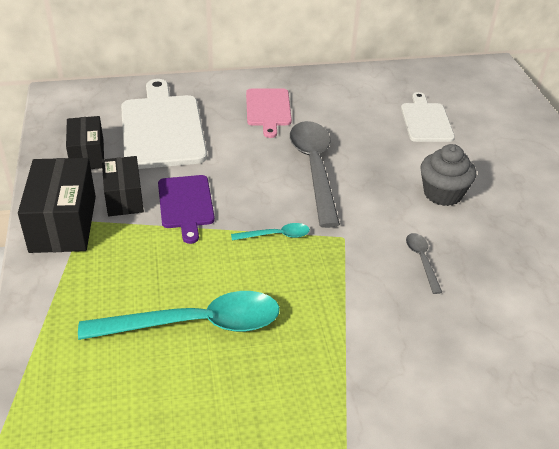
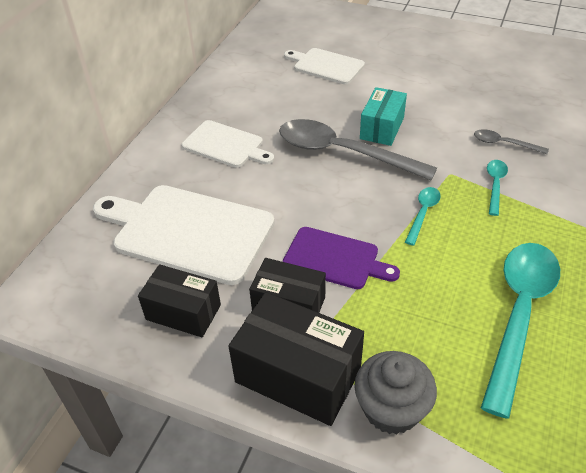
camera: 55 degrees left, 5 degrees up
(268, 109) = (225, 145): pink cutting board -> white cutting board
(353, 269) = (495, 185): none -> turquoise spoon
(369, 179) = (382, 128): none -> turquoise box
(443, 193) = (428, 98): grey cupcake -> grey cupcake (391, 409)

